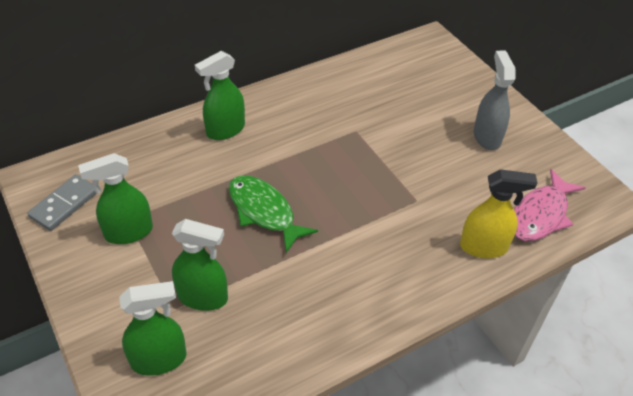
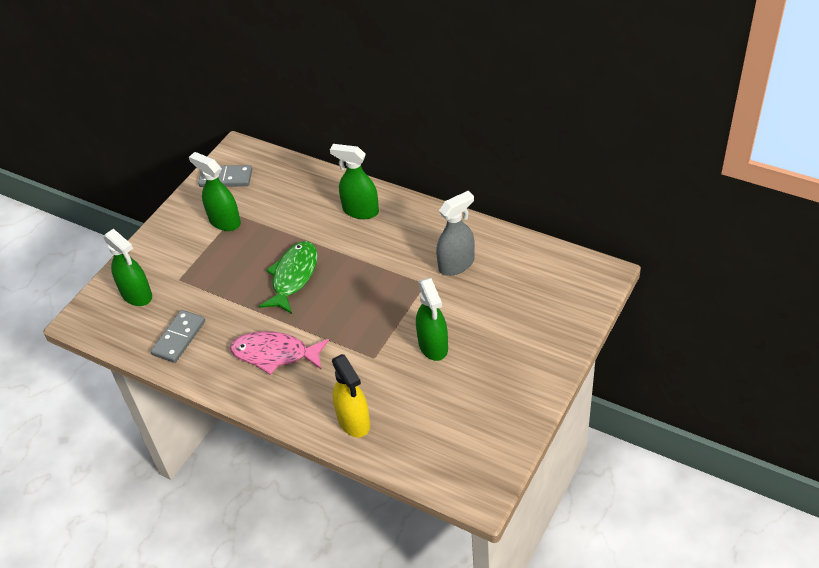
camera: 65 degrees right, 0 degrees up
(203, 297) = (196, 288): green spray bottle -> green spray bottle (433, 346)
(264, 344) = (179, 338): none -> grey domino
(486, 137) = (493, 371): grey spray bottle -> grey spray bottle (456, 264)
(540, 215) = (421, 446): pink fish -> pink fish (275, 354)

